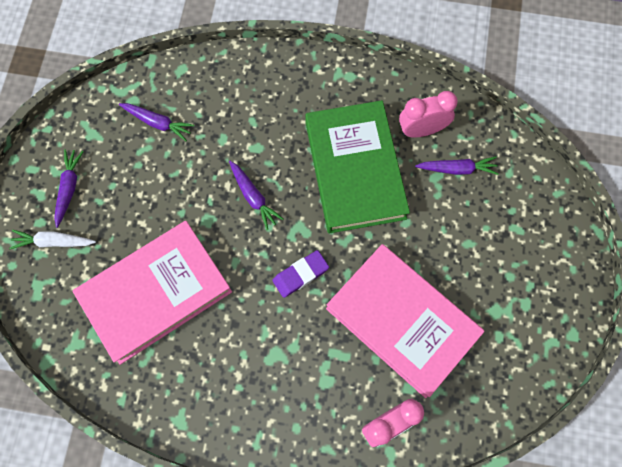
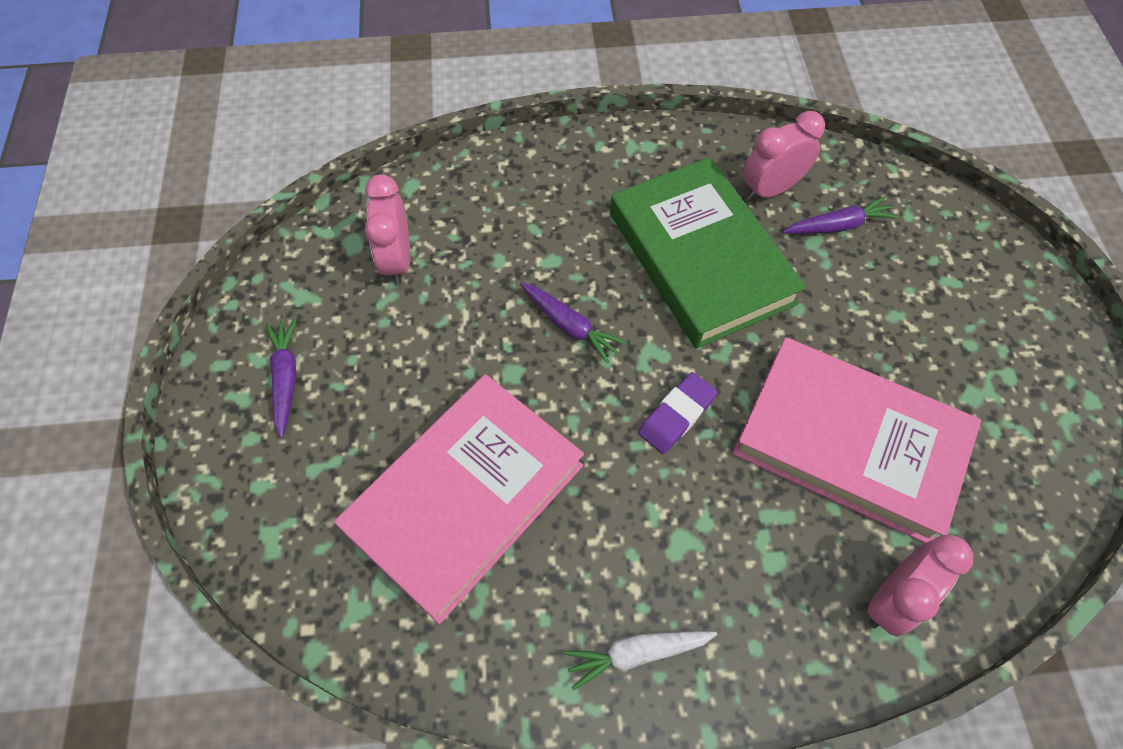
camera: 15 degrees left, 10 degrees down
(53, 242) = (280, 462): white carrot -> white carrot (636, 653)
(158, 123) = (397, 260): purple carrot -> pink clock

